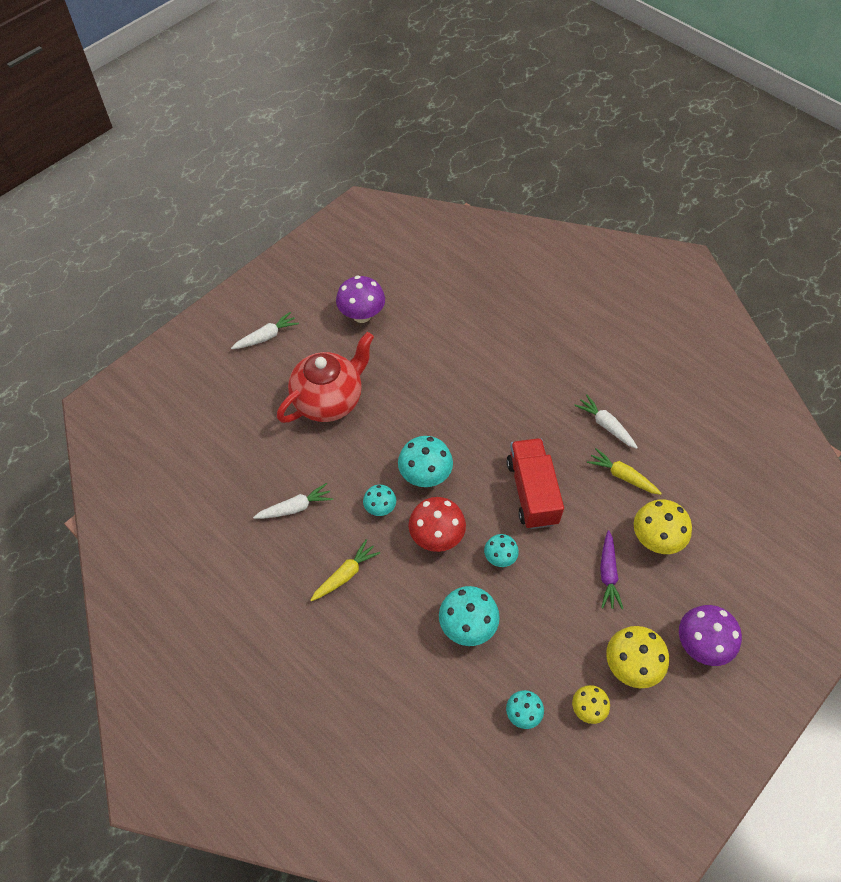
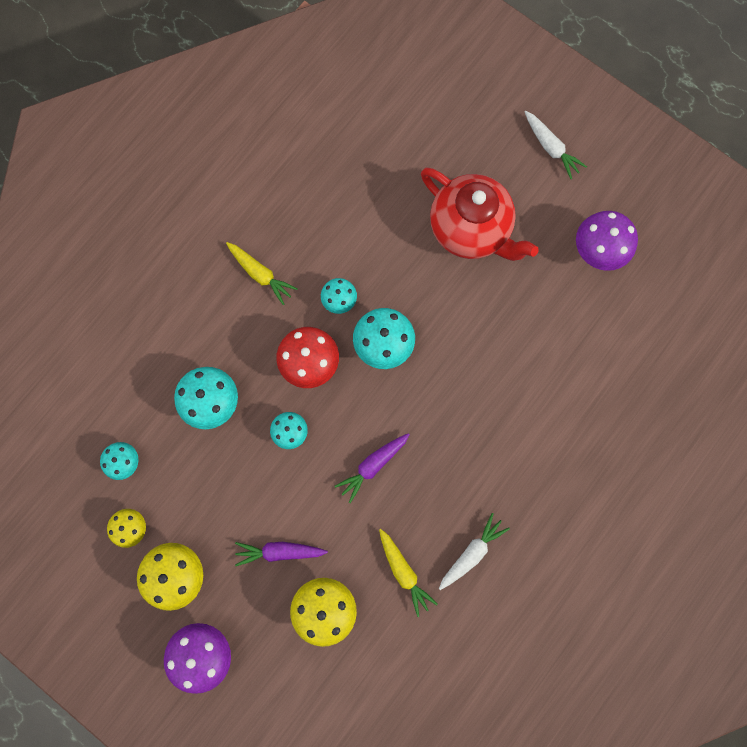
camera: 85 degrees right, 20 degrees up
(295, 507) = (332, 213): white carrot -> none
(532, 492) = (373, 465): red truck -> purple carrot
(622, 476) = (403, 571): yellow carrot -> yellow carrot turned 120 degrees clockwise

